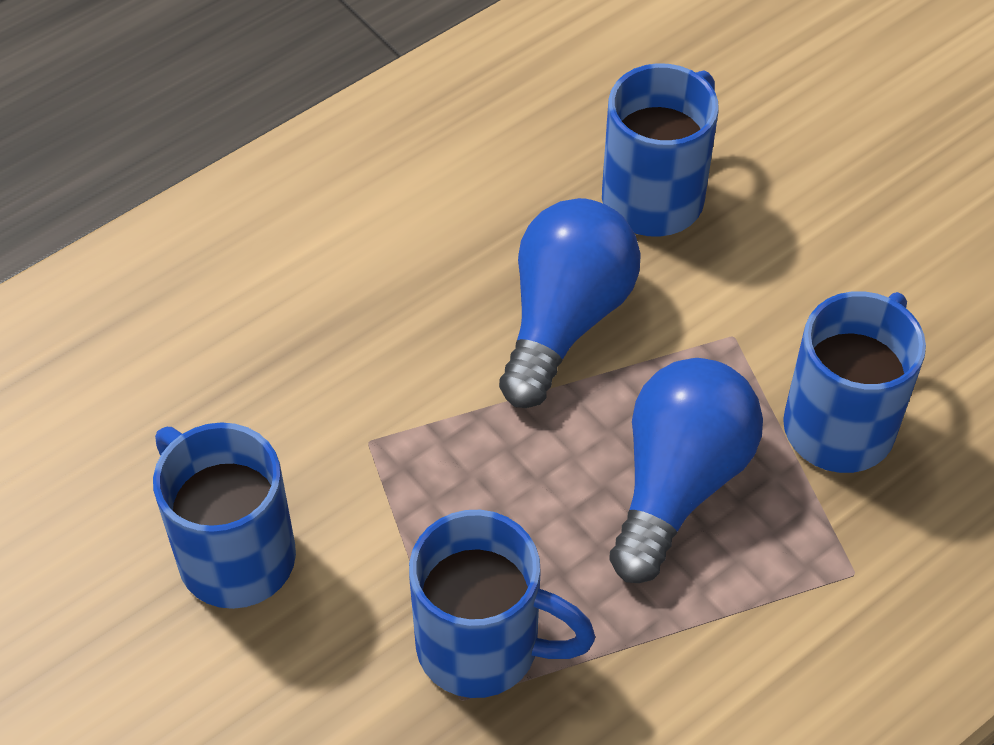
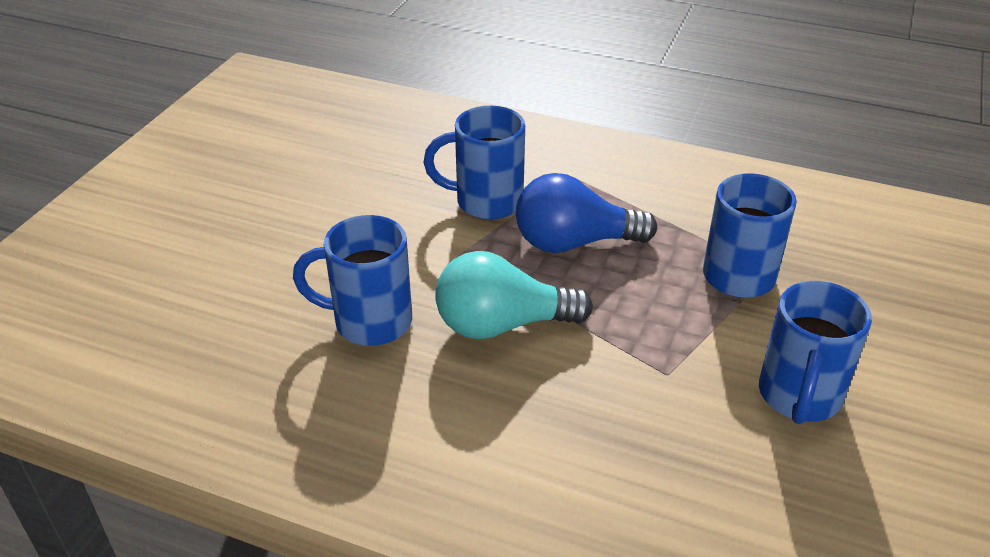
camera: 120 degrees left, 15 degrees down
(564, 319) = (502, 325): blue light bulb -> turquoise light bulb

